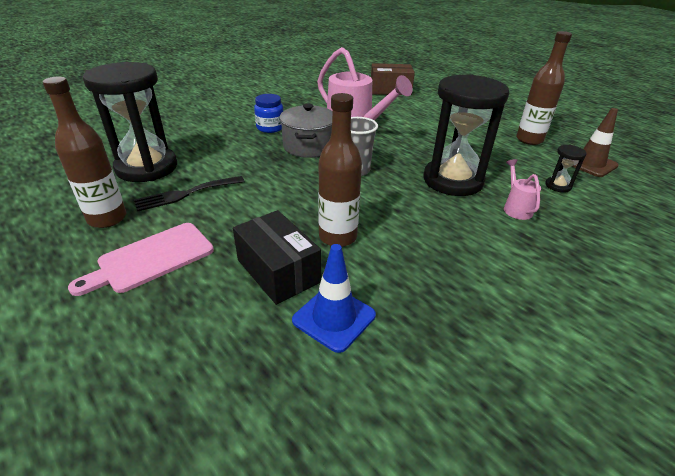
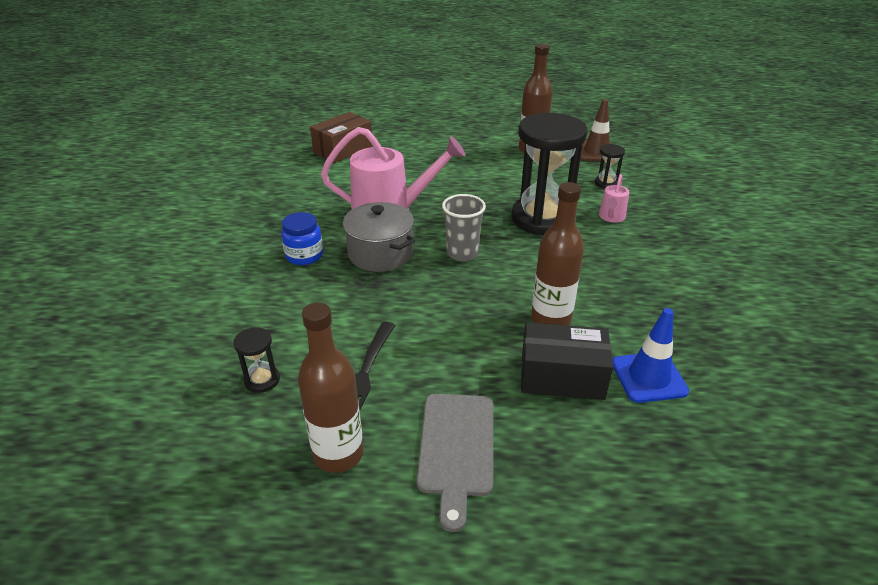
camera: 45 degrees left, 0 degrees up
(147, 167) = (262, 380): black hourglass -> black hourglass, size x0.41
(151, 258) = (456, 448): pink cutting board -> grey cutting board
(516, 208) = (611, 217): pink watering can -> pink watering can turned 105 degrees counterclockwise

